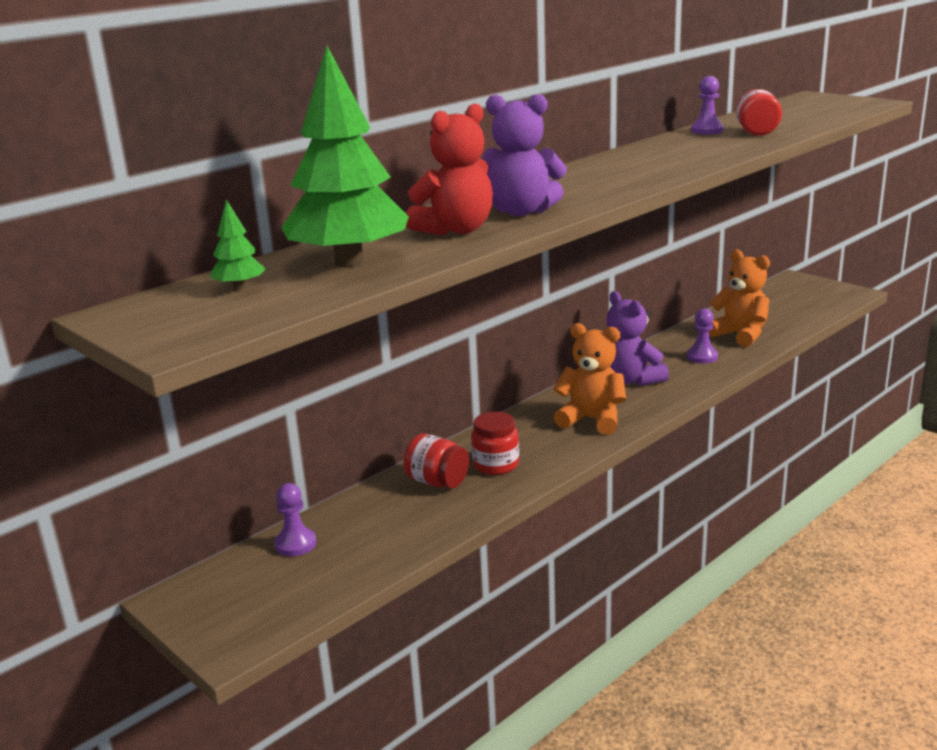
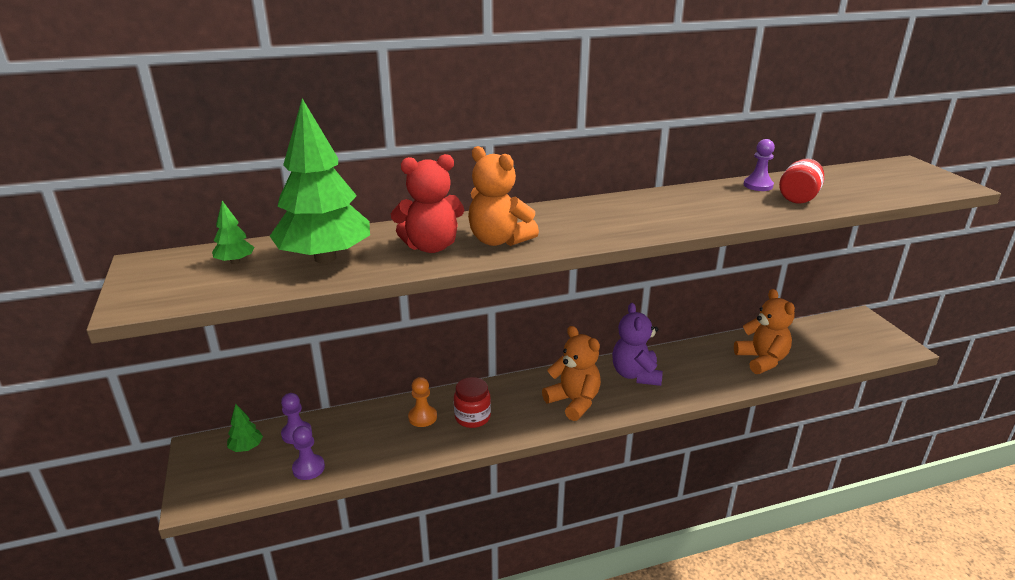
camera: 25 degrees right, 5 degrees up
(243, 577) = (246, 447): none -> green tree
(437, 482) = (422, 417): red jar -> orange pawn
(521, 212) = (499, 240): purple teddy bear -> orange teddy bear
(702, 357) = (711, 371): purple pawn -> purple pawn (308, 468)

